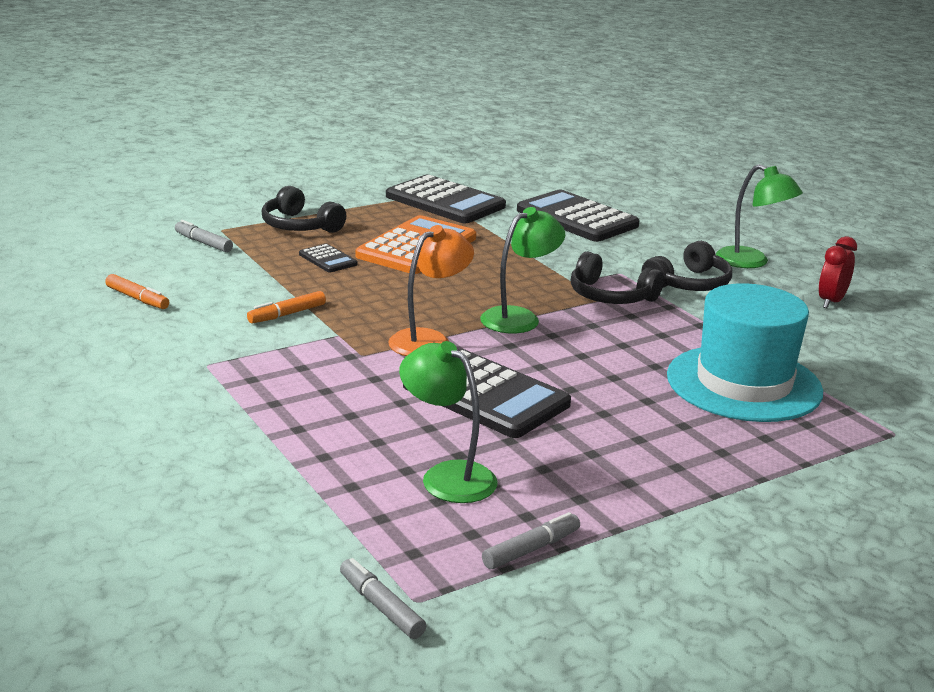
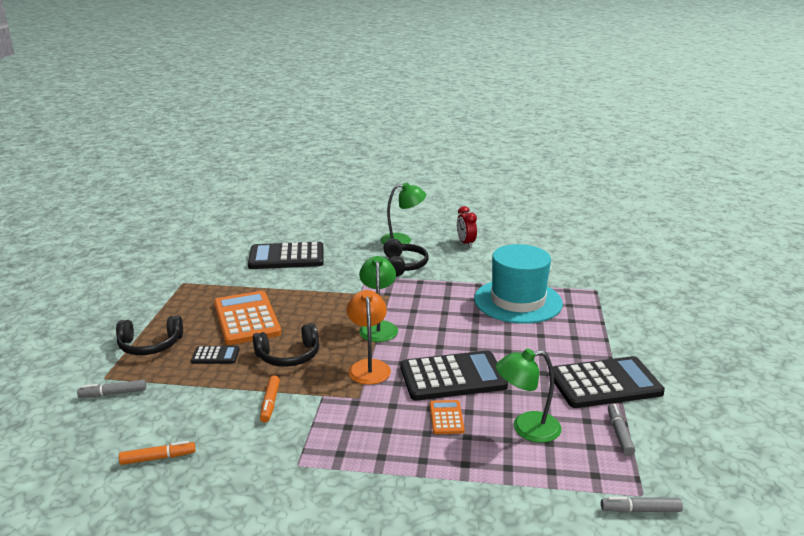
camera: 50 degrees left, 0 degrees up
(396, 417) = (446, 418): none -> orange calculator
(445, 201) = (200, 283): black calculator -> black calculator (605, 384)
(610, 296) = (389, 291): black headphones -> black headphones (289, 356)

